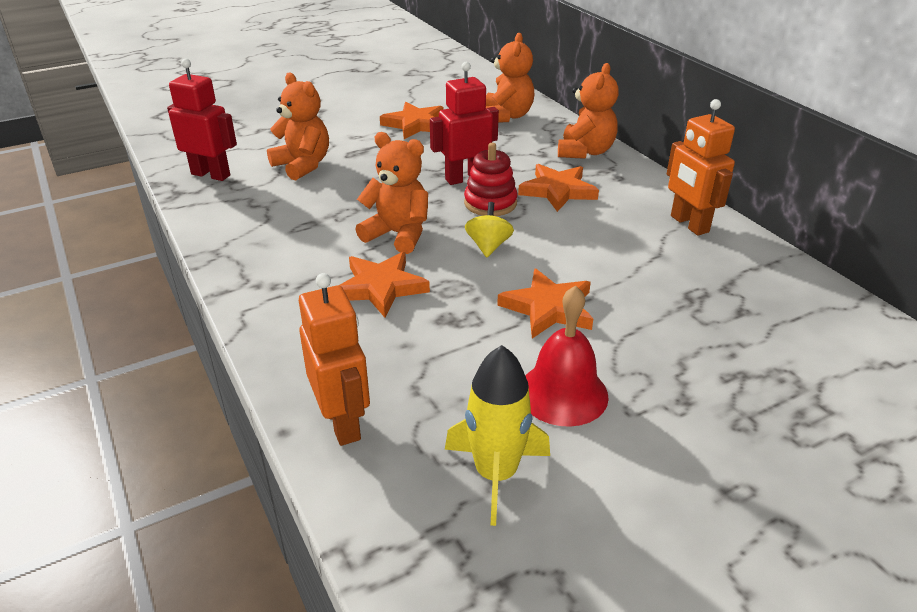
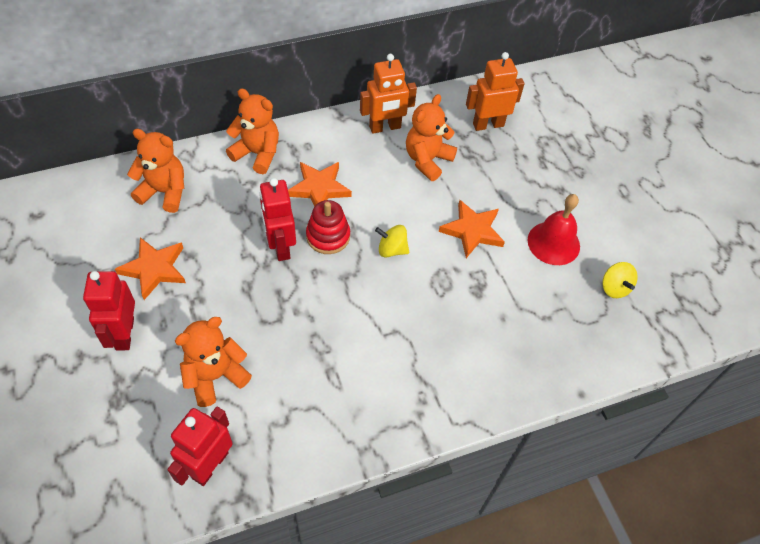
camera: 85 degrees left, 20 degrees up
(343, 123) = (124, 334): none -> red robot
(343, 422) = (575, 360): orange robot -> orange robot (488, 124)
(380, 287) = (435, 326): orange star -> none
(398, 234) = (363, 307): orange teddy bear -> orange teddy bear (427, 160)
(496, 474) = (614, 288): yellow rocket -> yellow spinning top

